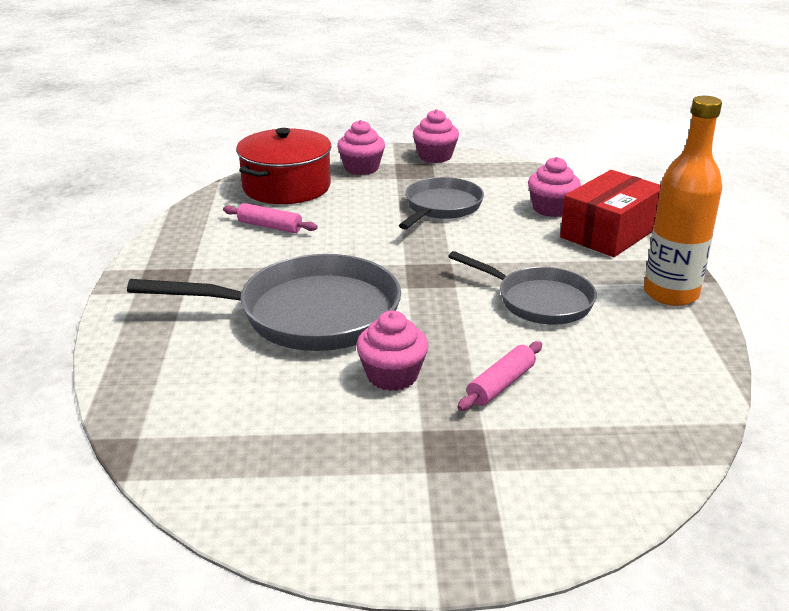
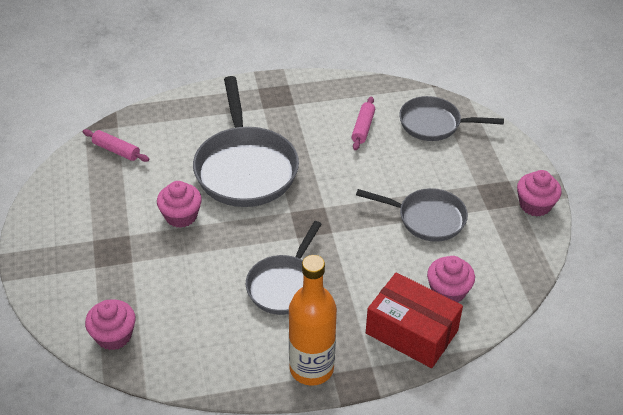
camera: 80 degrees right, 15 degrees up
(286, 187) = (434, 124): red pot -> grey pan
(361, 168) = (488, 161): pink cupcake -> pink cupcake (114, 336)
(500, 384) = (176, 268): pink rolling pin -> pink rolling pin (116, 150)

